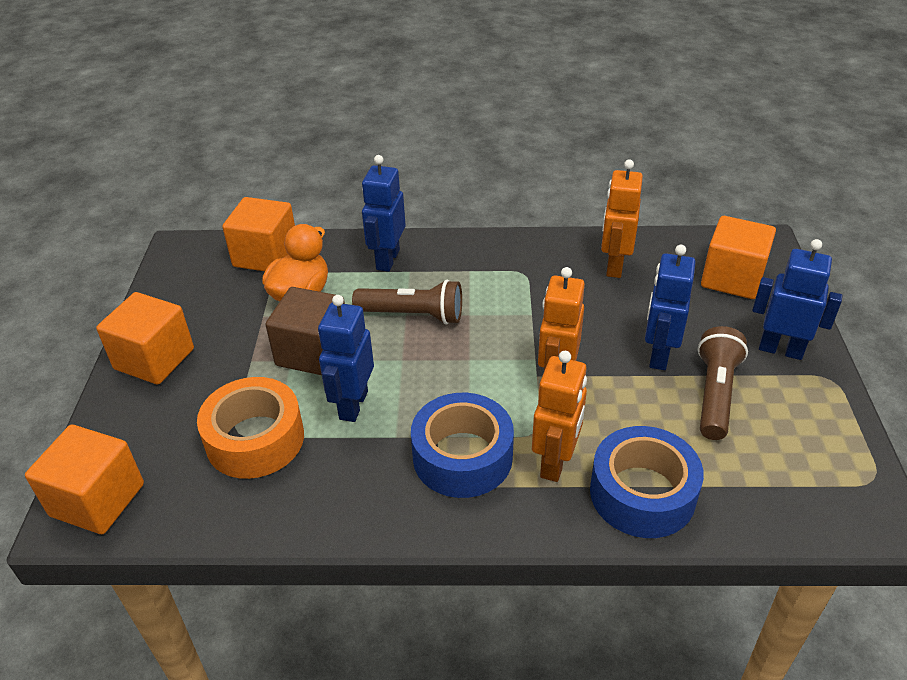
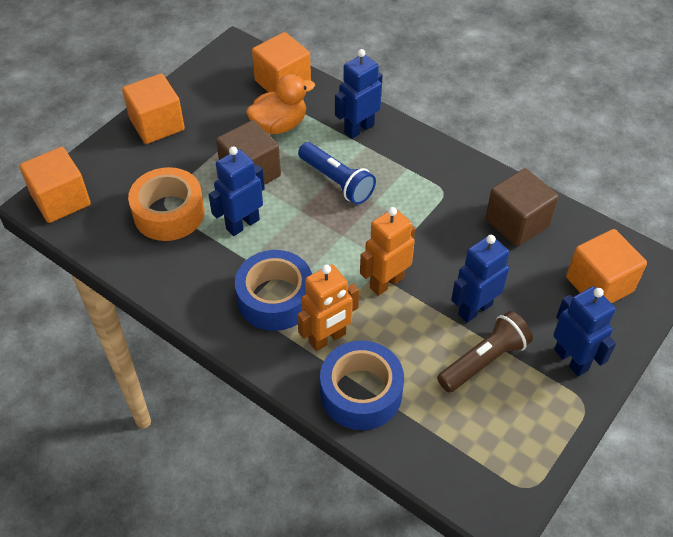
camera: 35 degrees right, 10 degrees up
(413, 315) = (336, 181): brown flashlight -> blue flashlight
(614, 266) = (517, 223): orange robot -> brown cube

